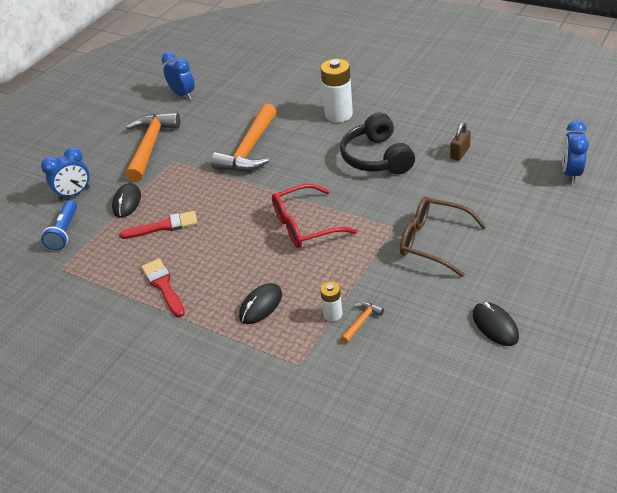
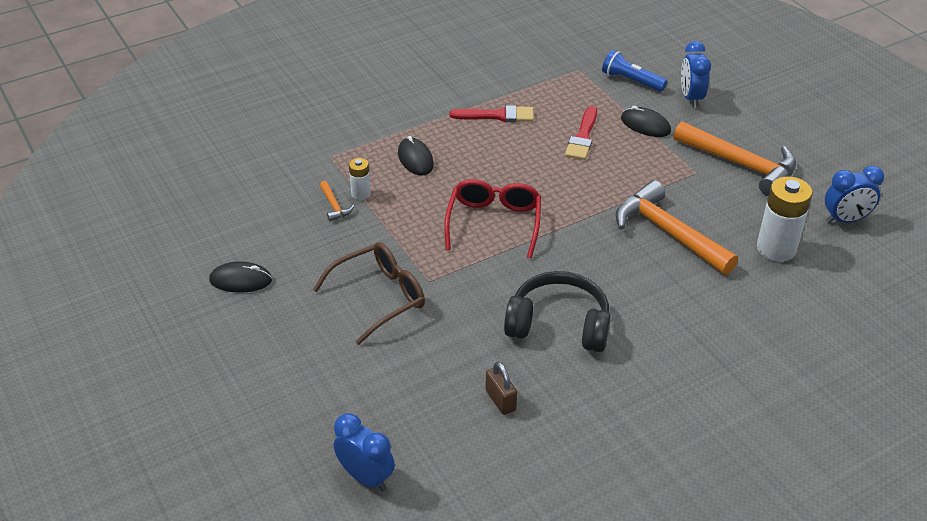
camera: 115 degrees right, 0 degrees up
(338, 114) = (682, 334): white battery -> white battery (776, 249)

